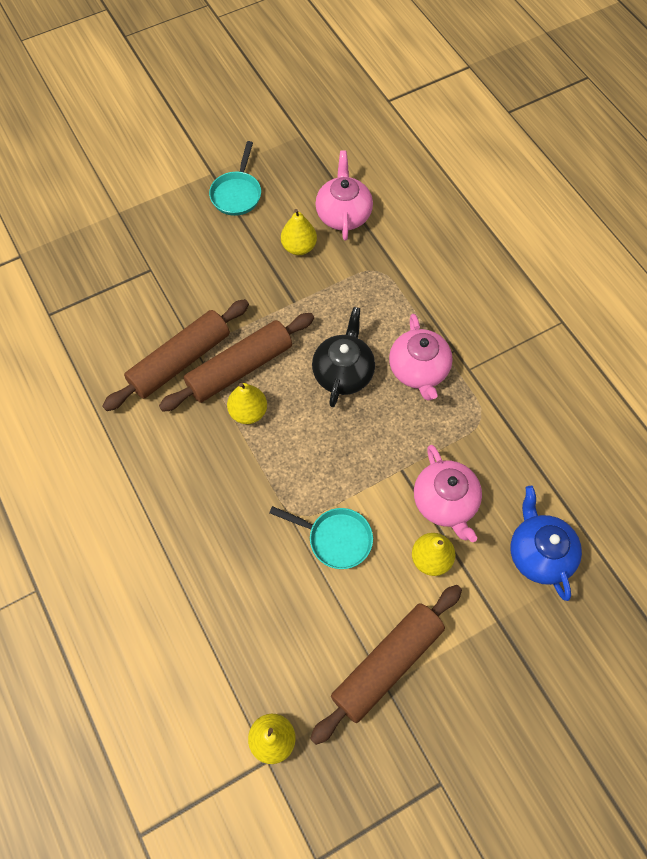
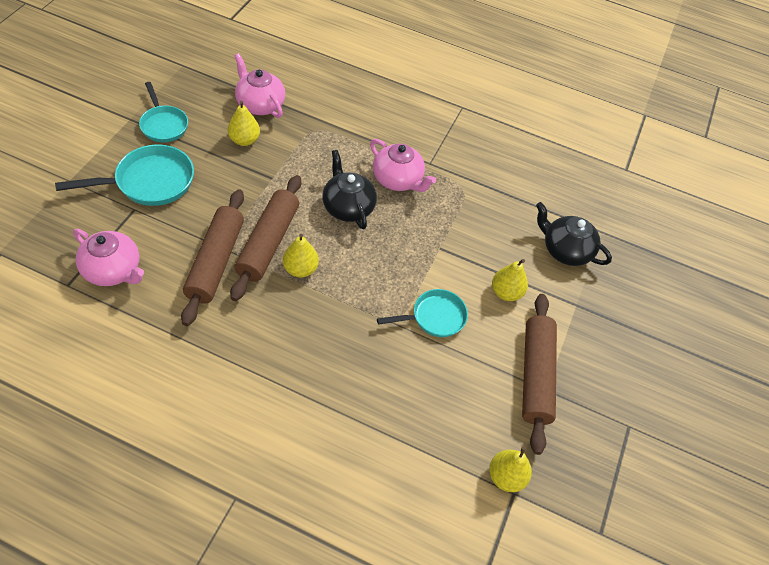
camera: 45 degrees left, 10 degrees down
(182, 249) = (149, 182): none -> turquoise pan
(445, 502) = (485, 252): pink teapot -> pink teapot (113, 270)
(539, 553) = (565, 250): blue teapot -> black teapot

